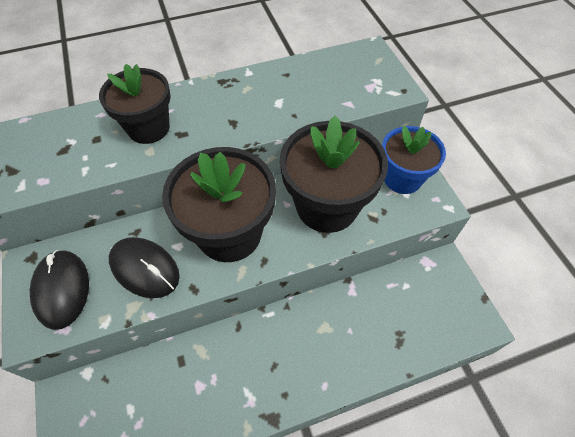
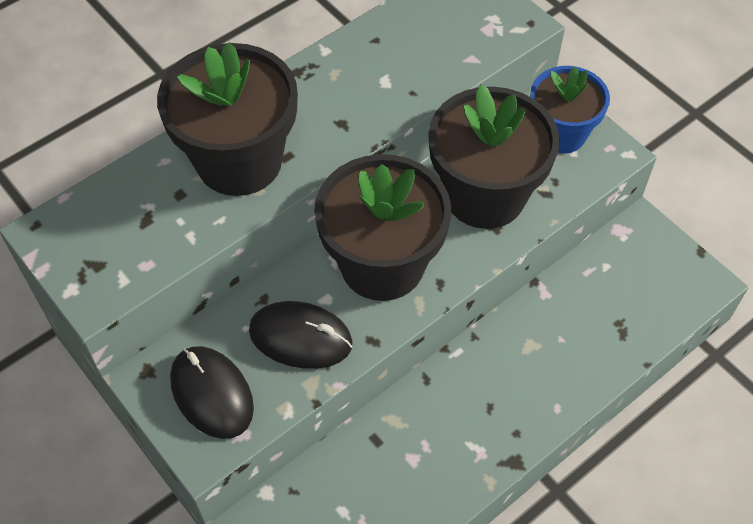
camera: 20 degrees left, 0 degrees up
(148, 128) = (239, 161): black flower pot -> black flower pot, size x1.55

